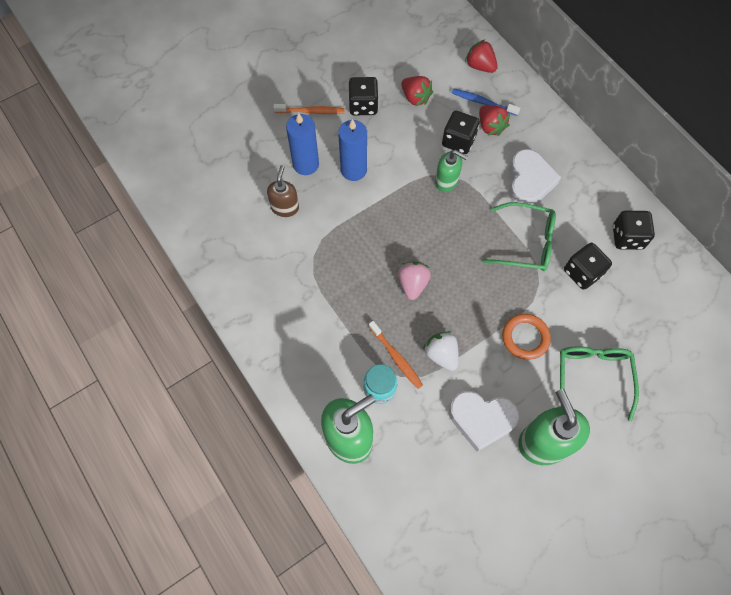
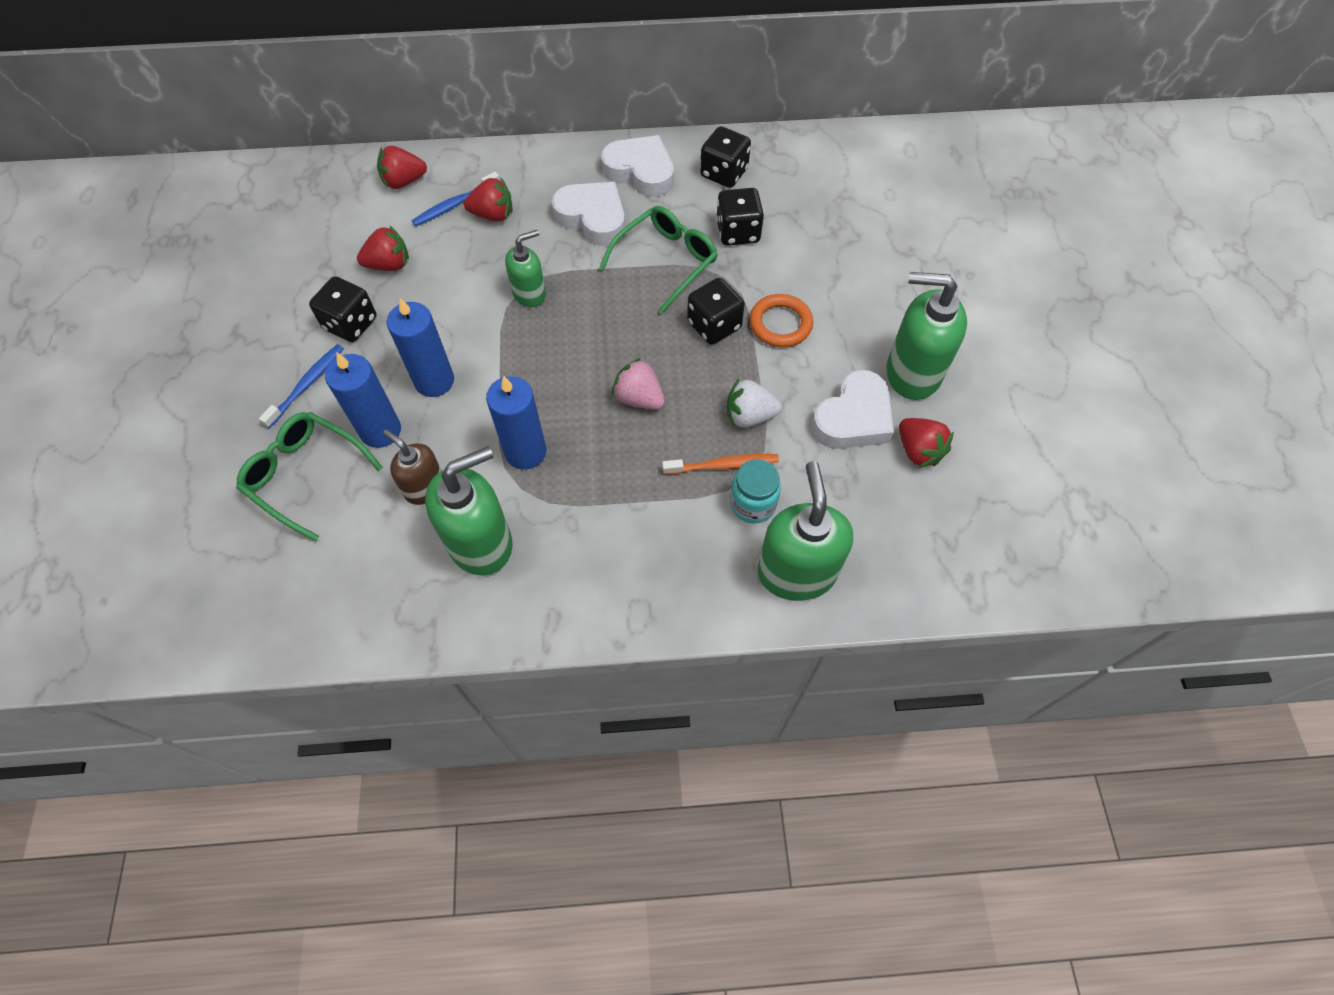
camera: 60 degrees left, 5 degrees down
(268, 255) = (481, 542): none -> green soap dispenser
(311, 111) = (307, 385): orange toothbrush -> blue toothbrush
(337, 244) = (525, 452): none -> blue candle
(458, 141) = (486, 254): black dice -> black dice (714, 325)
(482, 474) = (918, 451): none -> red strawberry
(588, 187) = (640, 172): none -> white heart
(592, 377) = (864, 289): green glasses -> green glasses (306, 476)

